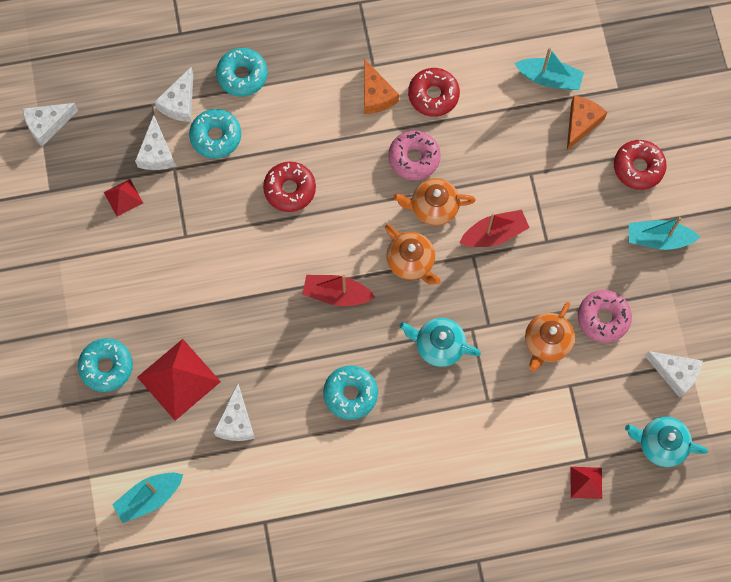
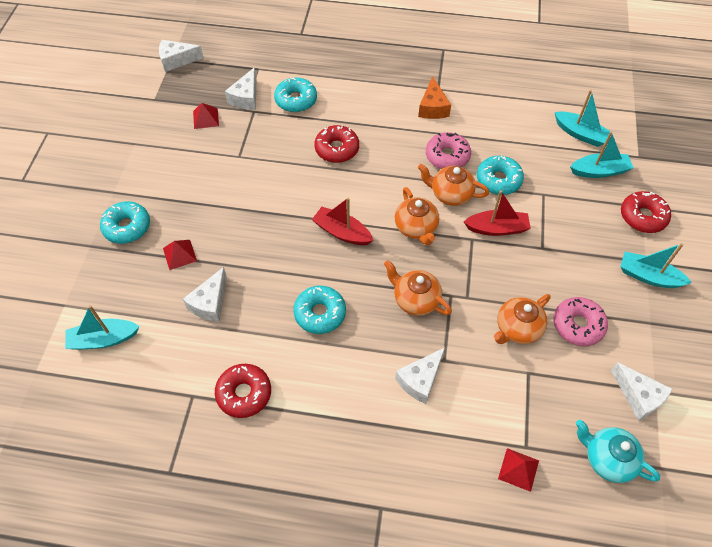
camera: 20 degrees right, 15 degrees down
(178, 379) = (179, 254): red pyramid -> red pyramid, size x0.52
(179, 103) = (279, 73): white cheese -> white cheese (420, 380)
(242, 75) = (334, 69): turquoise donut -> turquoise donut (498, 180)
(433, 95) = (479, 120): red donut -> red donut (244, 393)
(438, 346) = (415, 299): turquoise teapot -> orange teapot
(581, 123) = (599, 171): orange cheese -> turquoise boat

